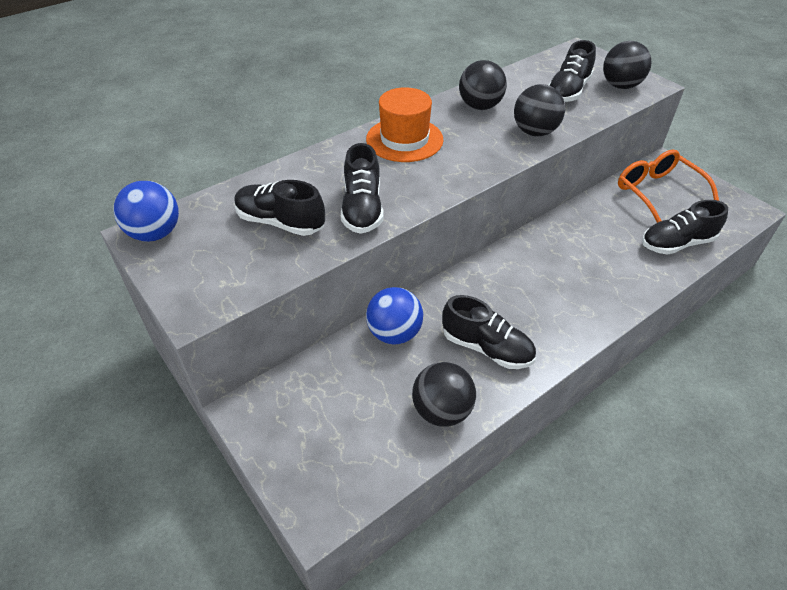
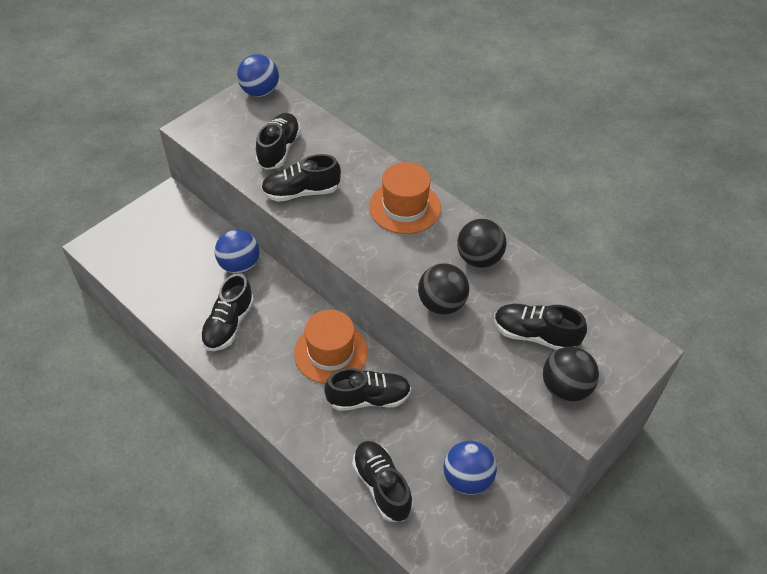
camera: 80 degrees right, 5 degrees up
(442, 411) = (169, 300): black ball -> none
(528, 264) = (331, 352): none -> orange hat
(583, 242) = (368, 398): none -> black shoe
(658, 193) = (467, 479): orange glasses -> blue ball

